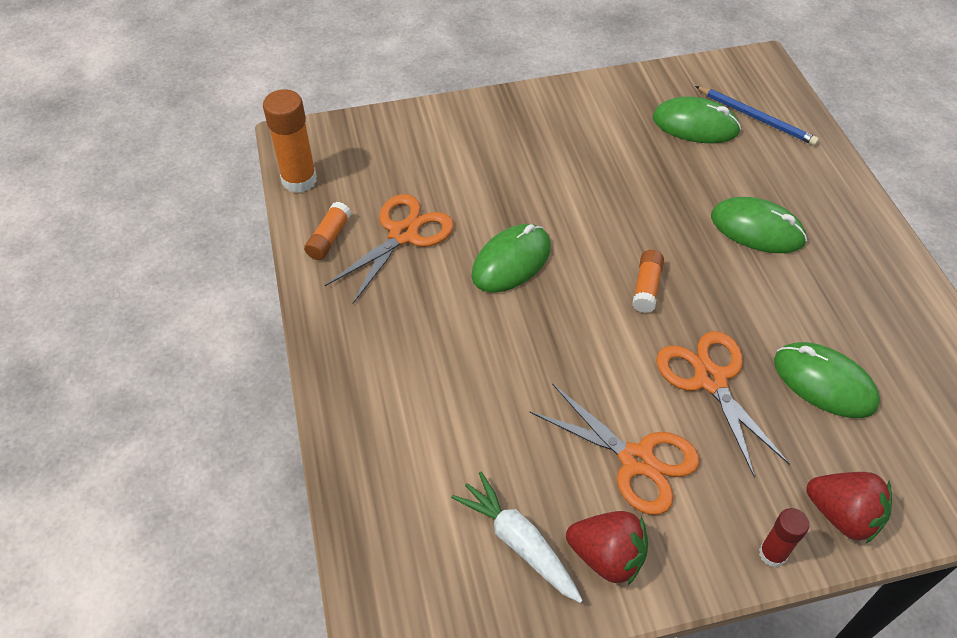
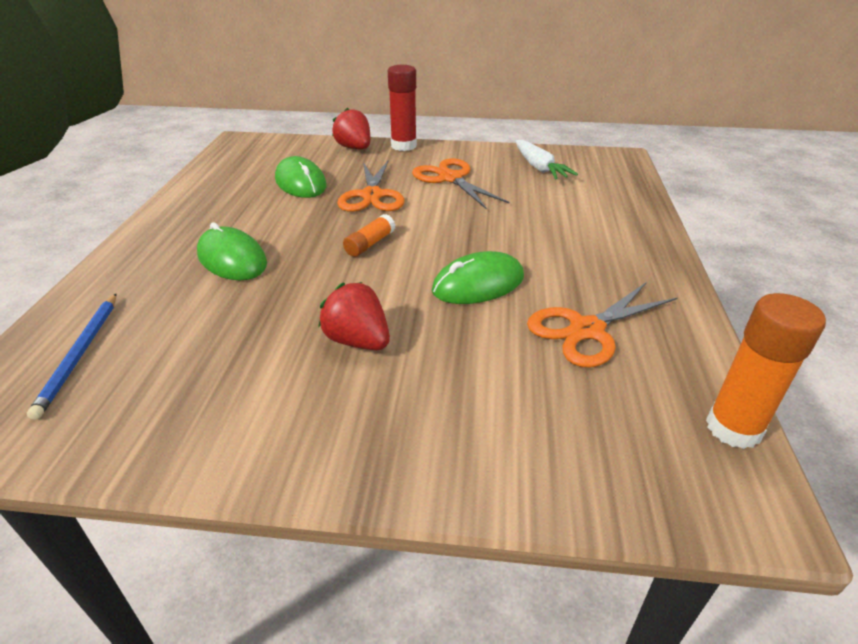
camera: 160 degrees left, 15 degrees down
(329, 238) = (677, 346): orange glue stick -> none
(607, 556) = (491, 157): red strawberry -> red strawberry (358, 341)
(695, 125) = (159, 365): green mouse -> none
(756, 118) = (80, 354): blue pencil -> blue pencil turned 150 degrees counterclockwise
(772, 554) = (403, 146): red glue stick -> red glue stick, size x1.72

